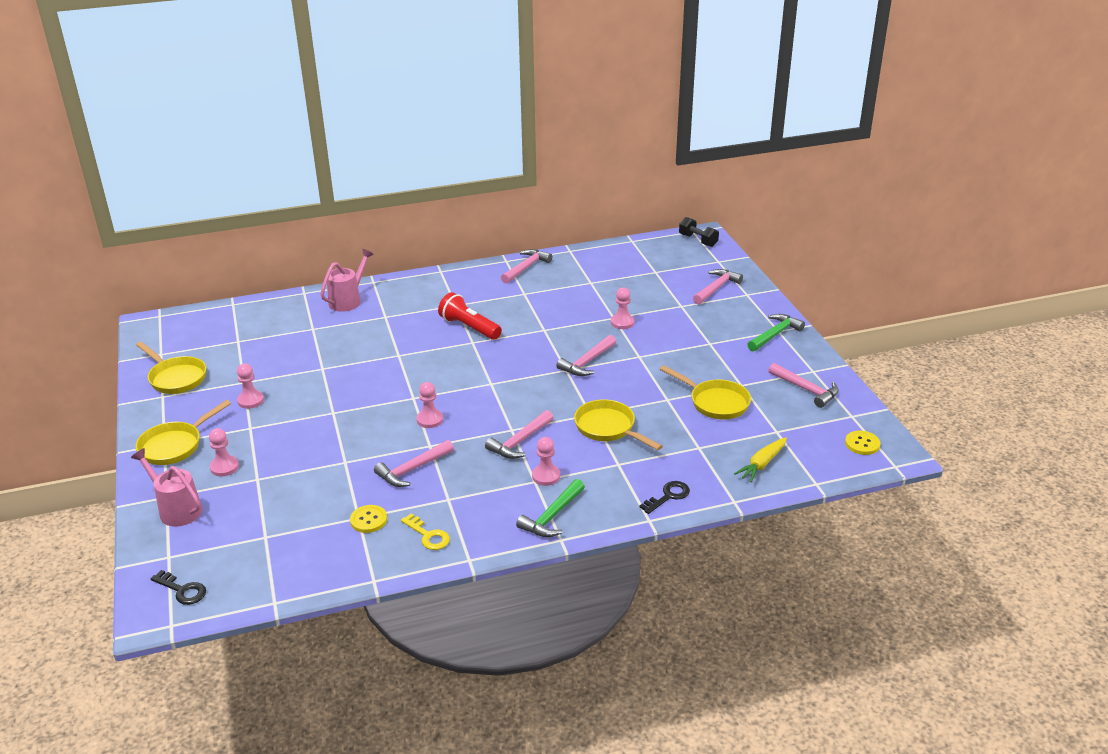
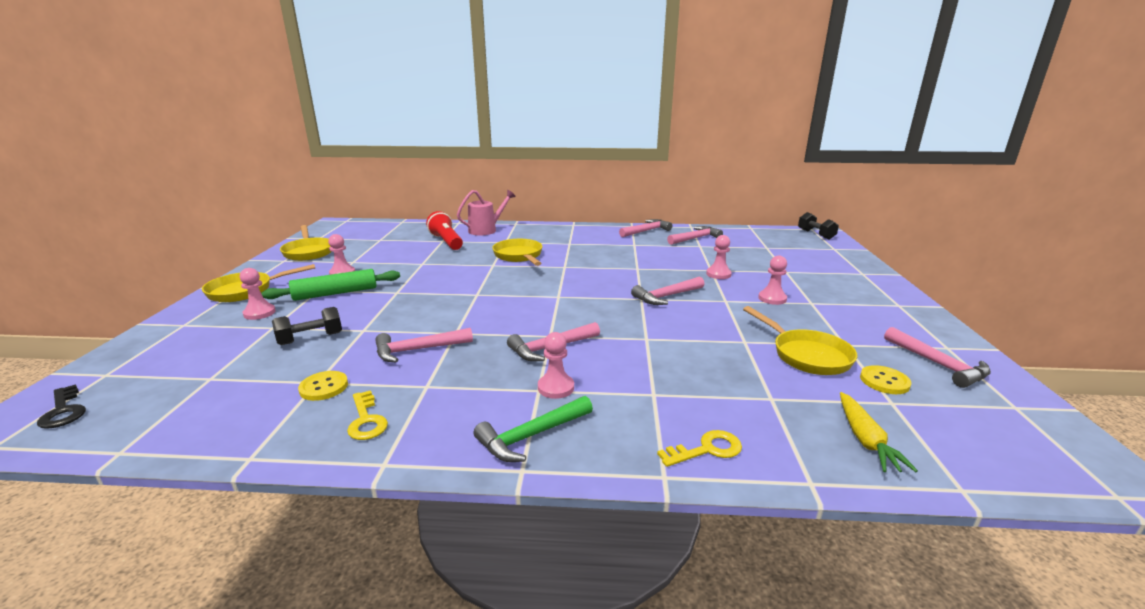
camera: 20 degrees right, 10 degrees down
(176, 509) = (175, 336): pink watering can -> none
(273, 427) = (335, 293): none -> green rolling pin
(307, 481) = (310, 338): none -> black dumbbell
(430, 420) = (476, 313): pink pawn -> pink pawn (772, 298)
(469, 327) = (569, 257): red flashlight -> red flashlight (446, 241)
(608, 428) = (660, 355): yellow pan -> yellow pan (519, 256)
(668, 496) = (707, 449): black key -> yellow key
(716, 288) = (828, 265): pink hammer -> pink hammer (695, 238)
(762, 464) = (865, 439): yellow carrot -> yellow carrot turned 60 degrees counterclockwise
(775, 334) = (894, 307): green hammer -> none
(862, 444) = (1042, 448): yellow button -> yellow button (884, 381)

